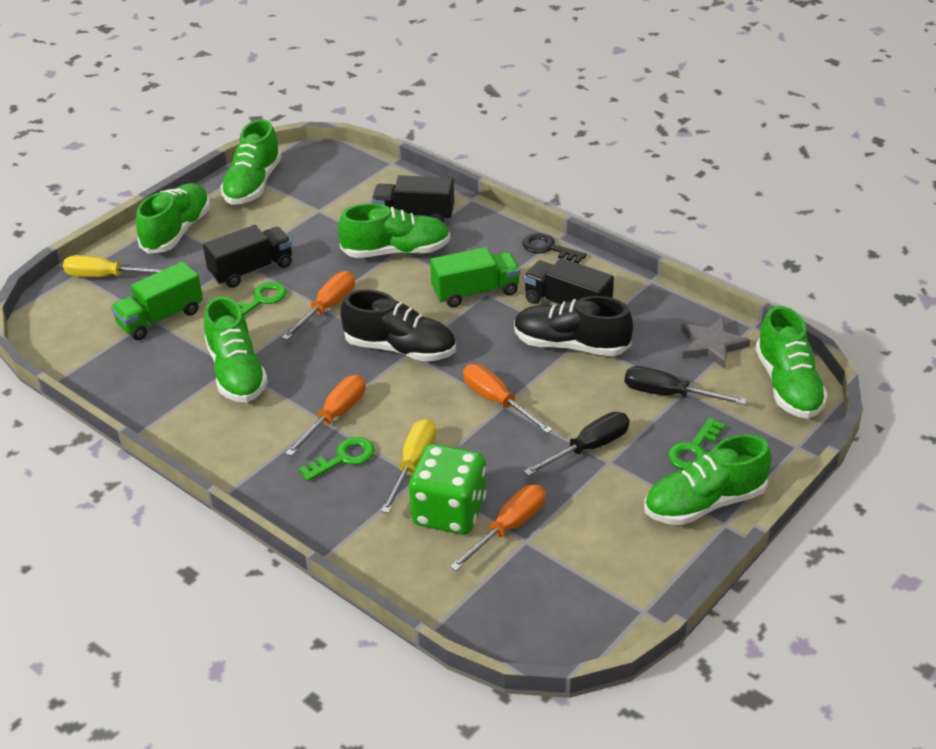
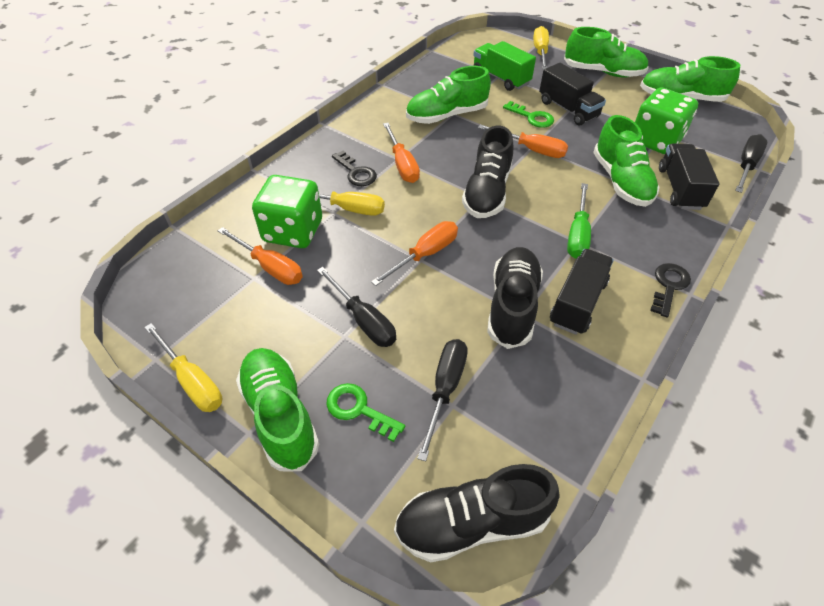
camera: 85 degrees right, 10 degrees up
(330, 217) = (655, 140): none -> green dice
(335, 416) = (402, 164): orange screwdriver -> orange screwdriver turned 45 degrees clockwise
(344, 458) = (356, 172): green key -> black key
(385, 169) = (746, 165): none -> black screwdriver
(475, 292) = (578, 234): green truck -> green screwdriver
(670, 574) = (192, 381): none -> yellow screwdriver
(711, 345) = (536, 437): grey star -> none
(788, 386) = (471, 522): green shoe -> black shoe

